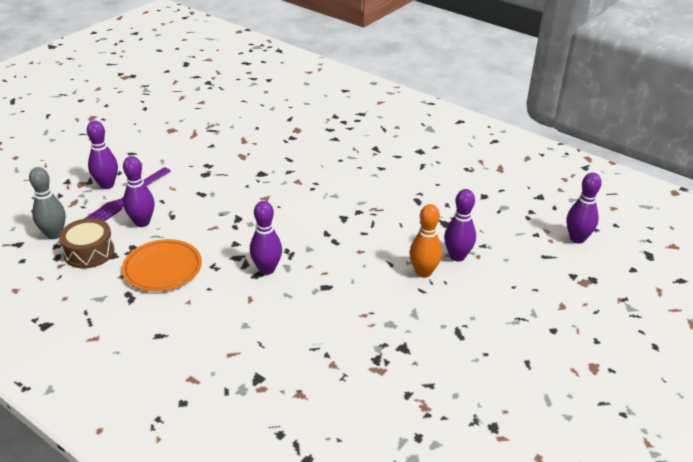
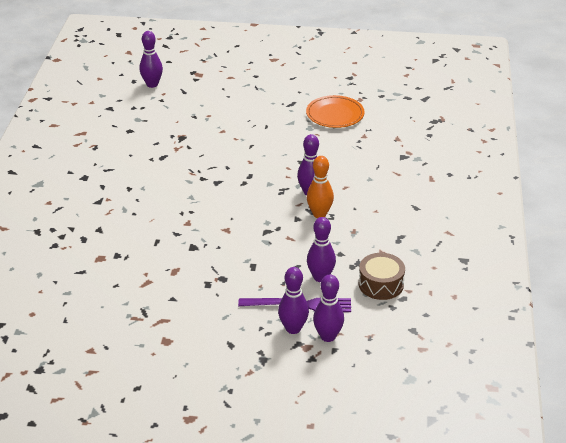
camera: 120 degrees left, 0 degrees up
(54, 234) = (382, 317): grey bowling pin -> none
(162, 268) = (358, 238): orange plate -> orange plate (335, 114)
(423, 272) = (247, 130): orange bowling pin -> orange bowling pin (319, 214)
(457, 256) = (217, 122): purple bowling pin -> purple bowling pin (328, 336)

